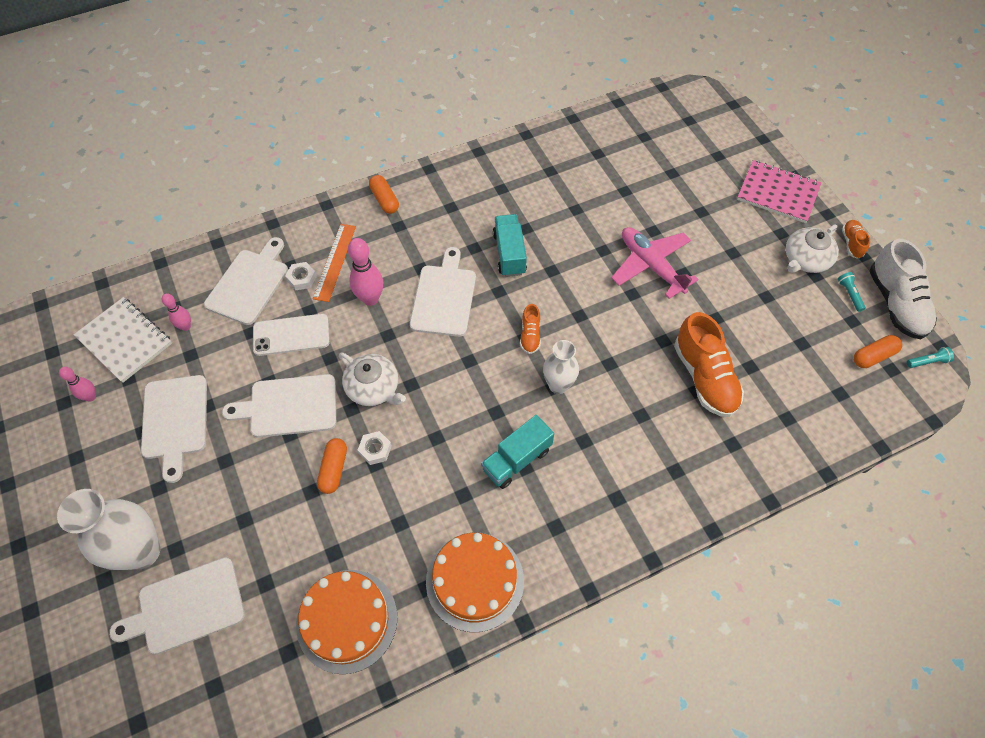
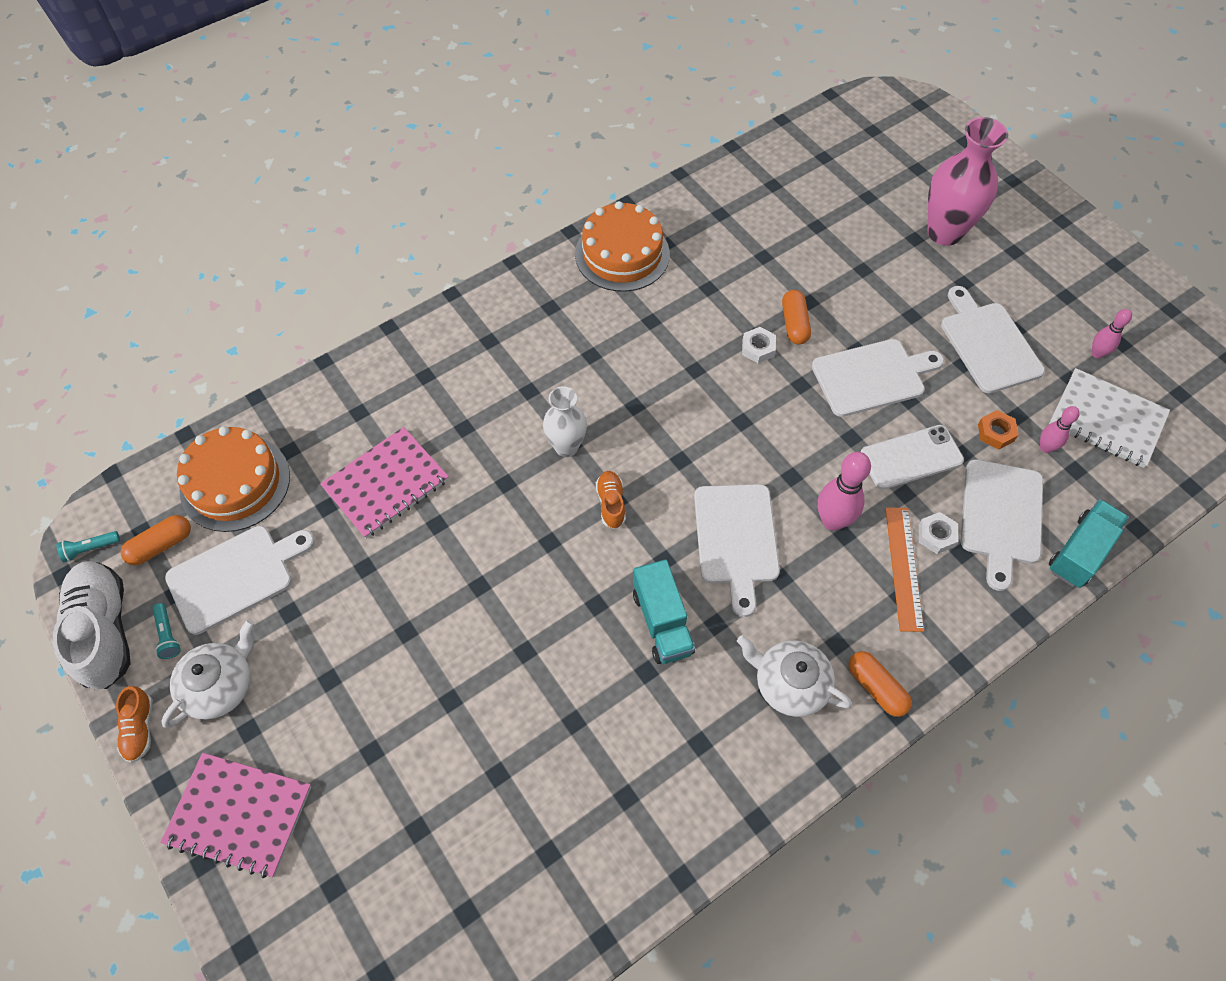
camera: 170 degrees right, 0 degrees up
(142, 551) = (944, 232): white vase -> pink vase
(186, 607) = (878, 201): white cutting board -> white cutting board (235, 576)
(216, 344) = (995, 432): none -> orange nut
(347, 620) = (731, 211): orange cake -> orange cake (235, 483)
(373, 388) = (784, 411): white teapot -> white teapot (790, 683)
(516, 459) = (601, 361): turquoise truck -> turquoise truck (1080, 552)
(651, 265) = (453, 636): pink plane -> none
(704, 377) = (386, 484): orange shoe -> pink notebook

